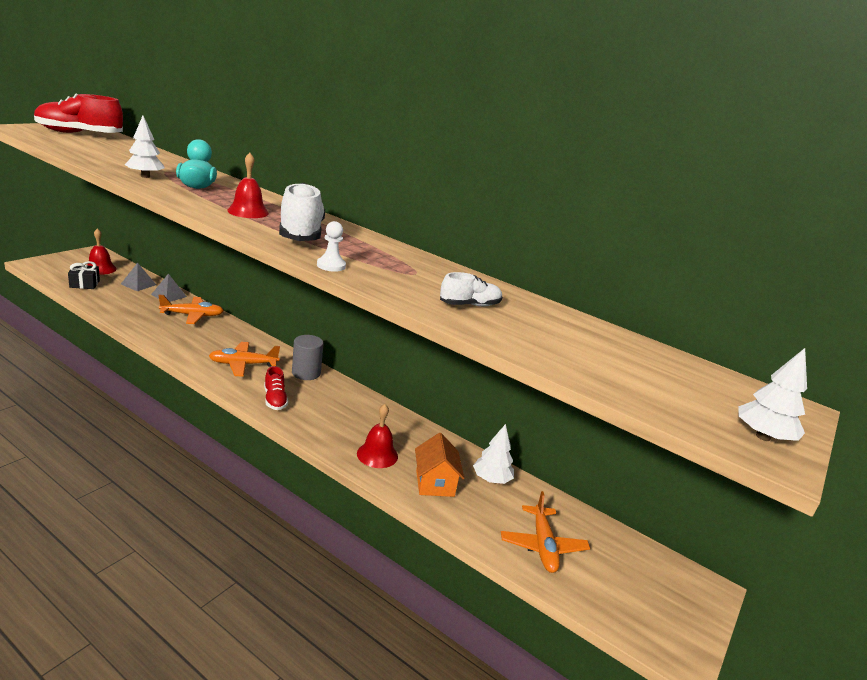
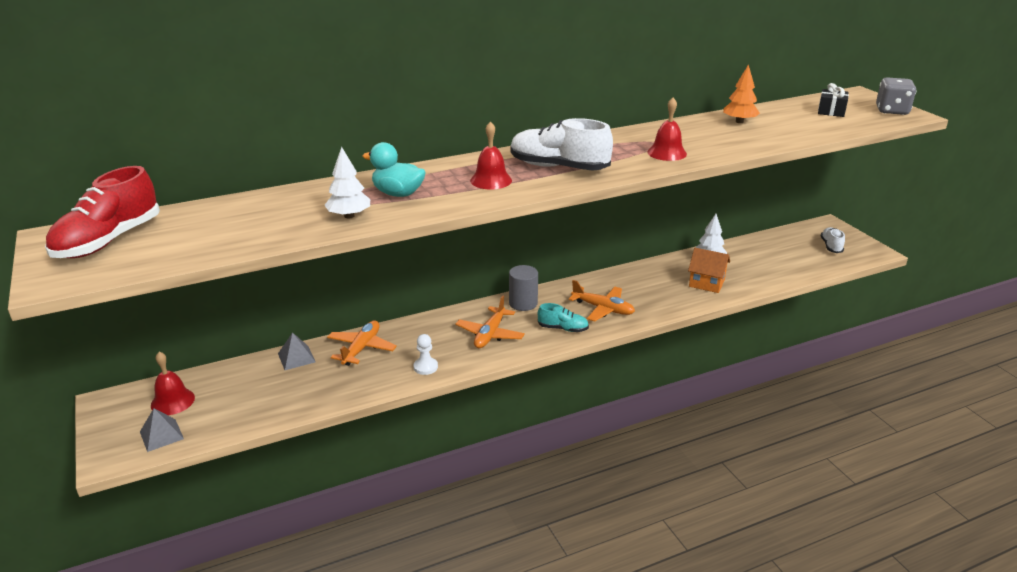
camera: 55 degrees left, 5 degrees up
(84, 284) = (216, 418): black gift -> black gift (831, 111)
(138, 284) = (247, 376): grey pyramid -> grey pyramid (161, 435)
(275, 399) = (563, 328): red shoe -> turquoise shoe
(331, 266) = (642, 168): white pawn -> white pawn (425, 367)
(377, 454) = (664, 298): red bell -> red bell (667, 153)
(470, 305) = (721, 138): white shoe -> white shoe (831, 246)
(540, 316) = (739, 121): none -> orange tree
(542, 546) = (782, 263): orange plane -> orange plane (603, 309)
(763, 437) = (892, 111): white tree -> grey dice

